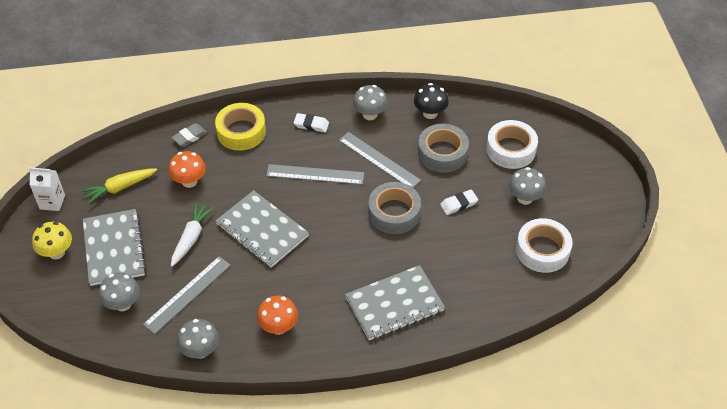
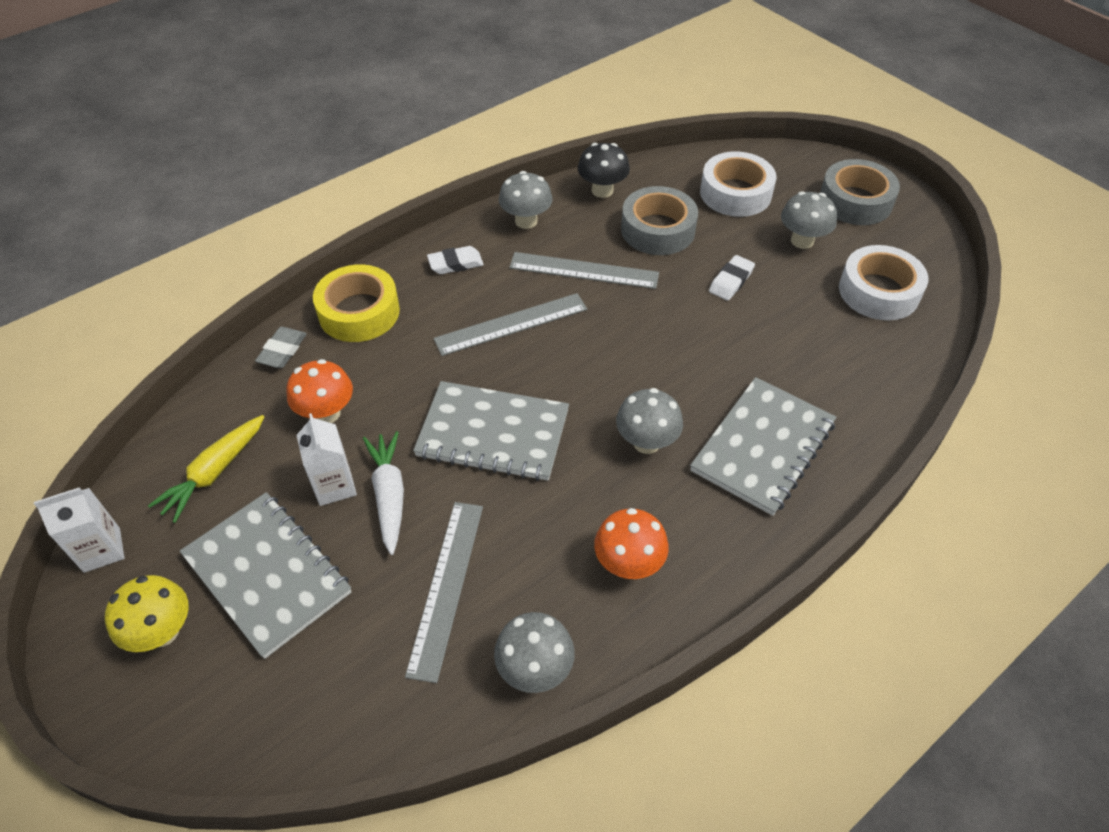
camera: 30 degrees left, 0 degrees up
(123, 304) = (345, 660): grey mushroom -> grey mushroom (646, 442)
(169, 221) = (334, 486): none -> white carton
(394, 213) = (659, 327): grey tape -> grey tape (855, 201)

